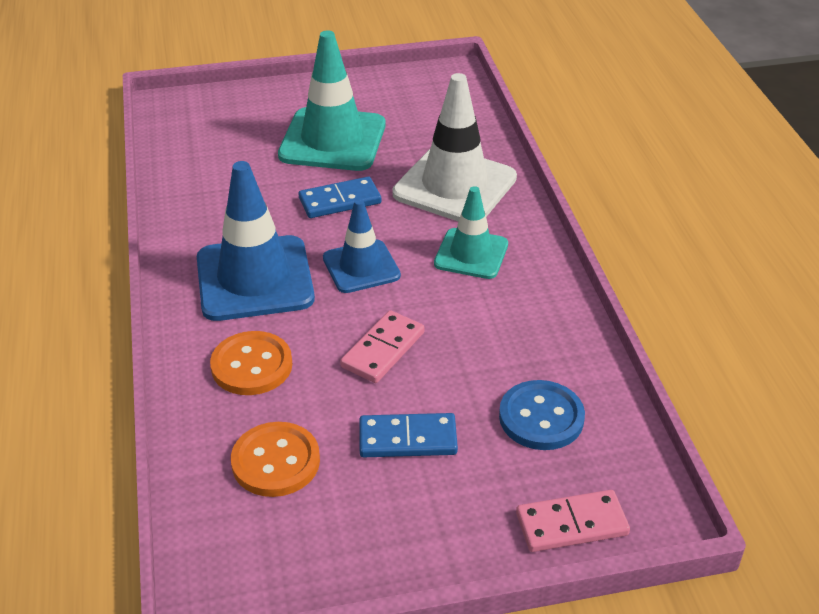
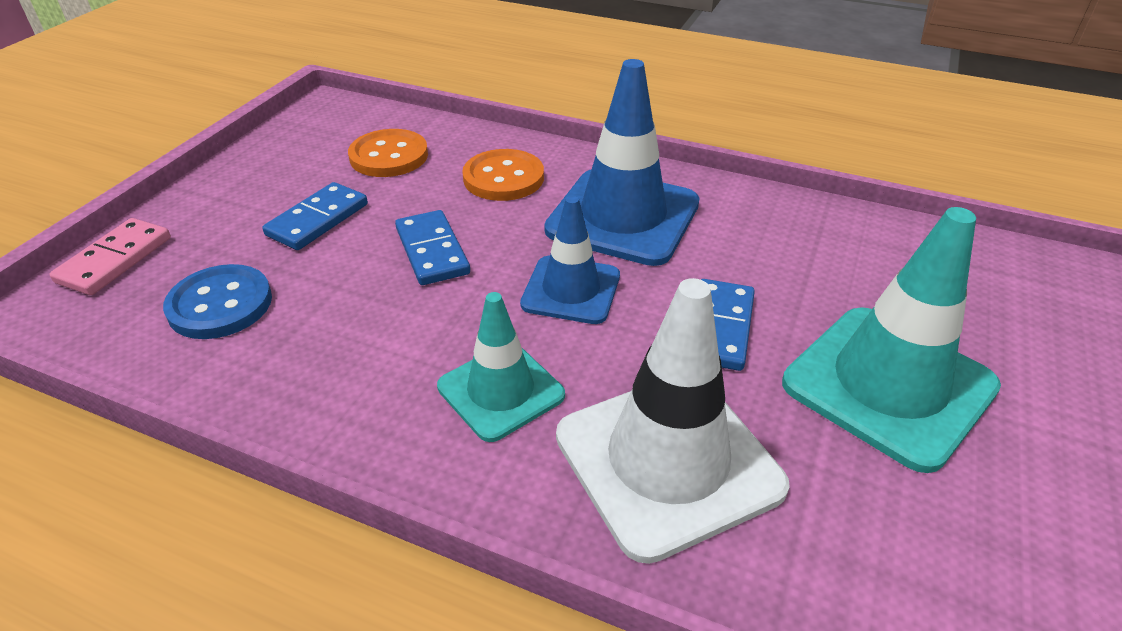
camera: 125 degrees right, 0 degrees up
(383, 350) = (432, 251): pink domino -> blue domino

